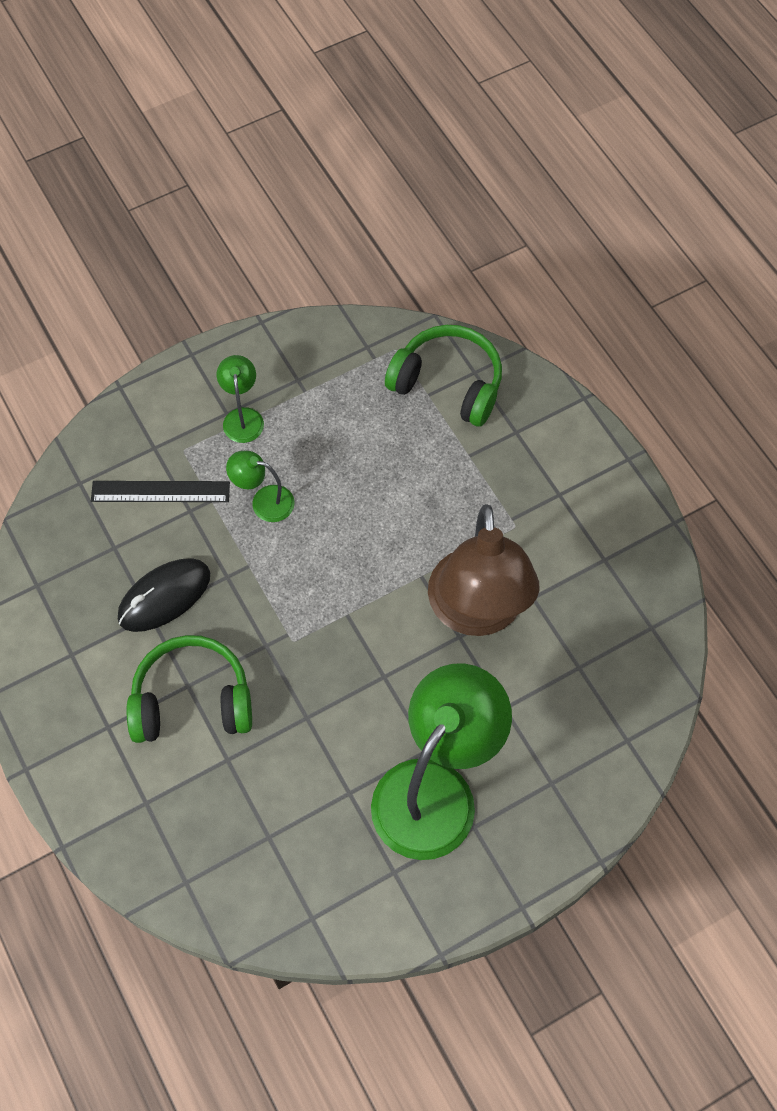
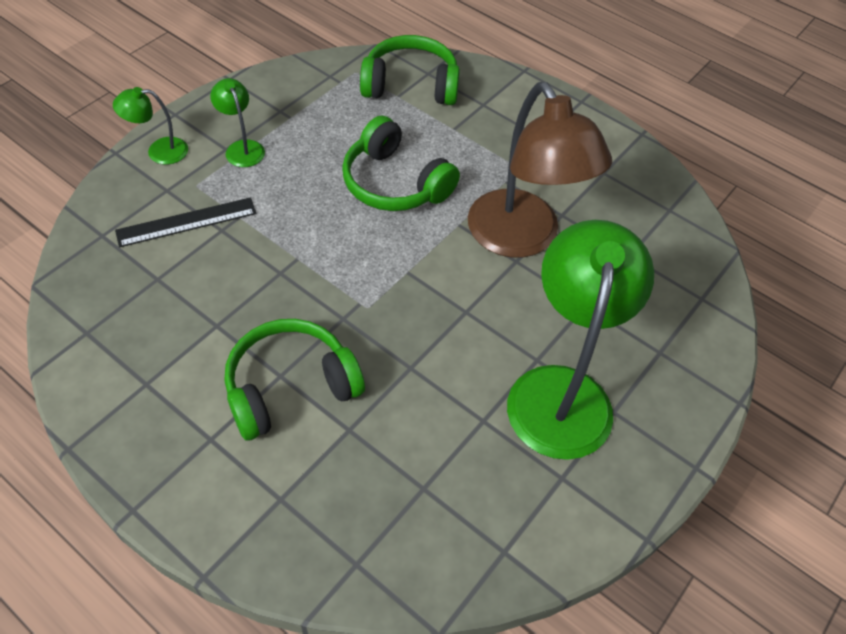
camera: 25 degrees left, 10 degrees down
(164, 596) = (225, 305): black mouse -> none
(264, 501) = (289, 205): green lamp -> green lamp (159, 151)
(377, 507) = (394, 183): none -> green headphones

